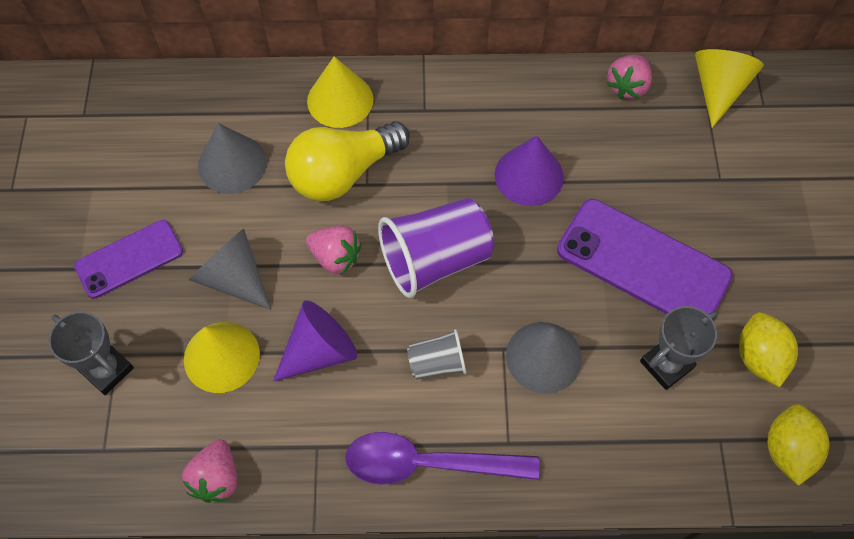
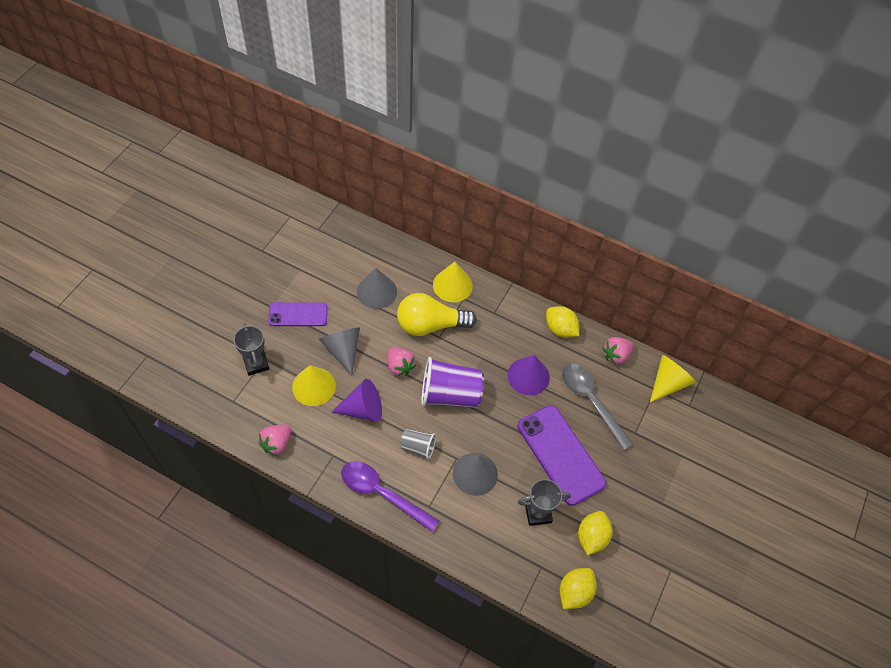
camera: 25 degrees right, 5 degrees down
(530, 88) = (560, 329): none -> yellow lemon
(635, 167) = (591, 401): none -> grey spoon

